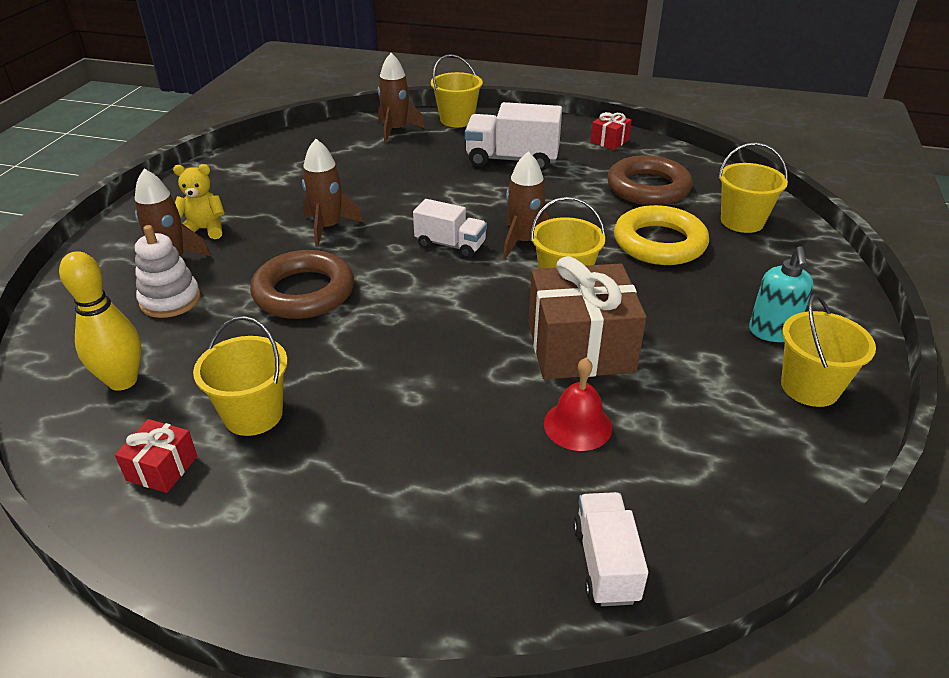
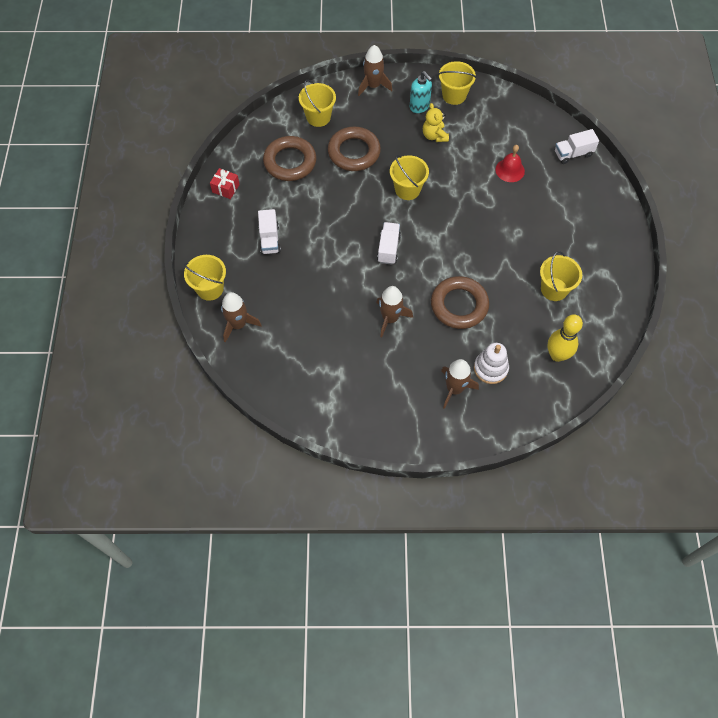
camera: 105 degrees left, 25 degrees up
(162, 468) = (597, 309): red gift -> none
(204, 230) = (415, 388): yellow teddy bear -> yellow teddy bear (434, 136)
(512, 160) = (270, 239): white truck -> white truck, size x0.63
(524, 242) = (373, 214): brown rocket -> brown rocket (373, 86)
(580, 347) = (458, 176): brown gift -> none
(659, 243) = (354, 152): yellow ring -> brown ring
(772, 332) = (419, 106): turquoise soap dispenser -> turquoise soap dispenser turned 60 degrees clockwise

